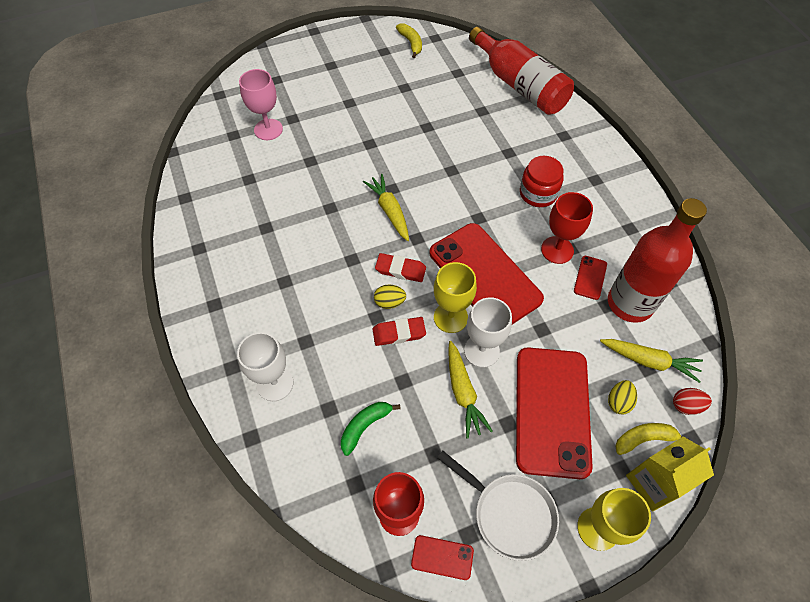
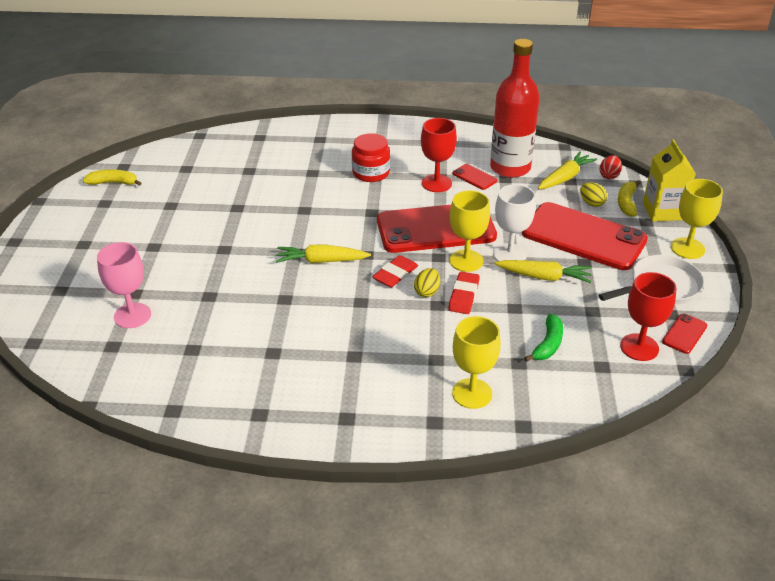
camera: 65 degrees left, 20 degrees down
(275, 384) = (472, 393): white goblet -> yellow goblet
(365, 426) = (548, 344): green banana -> green banana turned 135 degrees counterclockwise
(519, 85) = (238, 141): red bottle -> none

